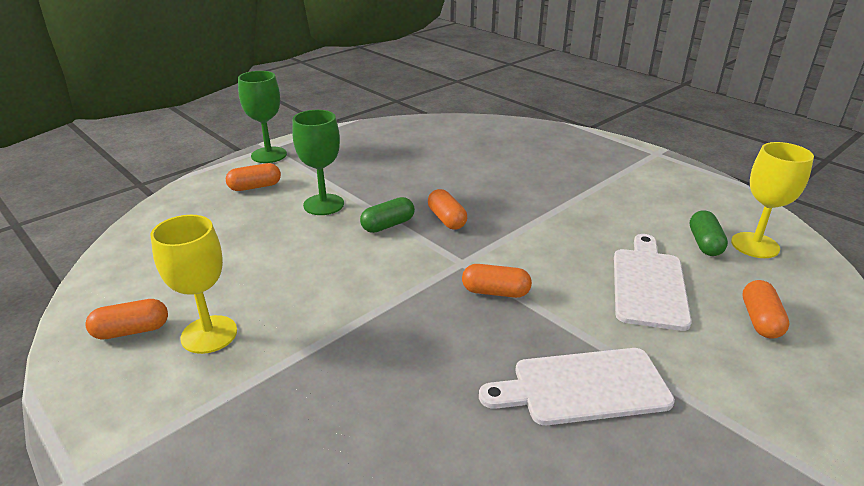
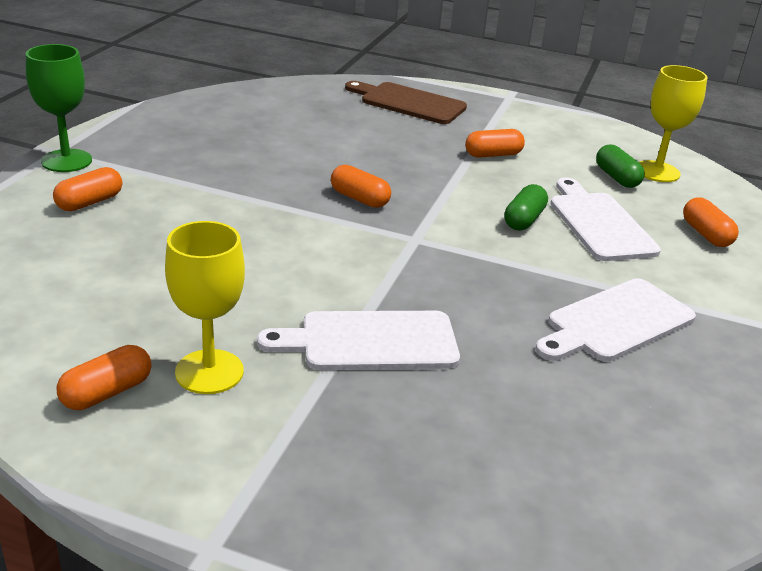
camera: 30 degrees left, 0 degrees up
(323, 204) = (202, 208): green goblet -> none
(346, 343) = (371, 342): none -> white cutting board
(388, 225) = (301, 216): green capsule -> green capsule (524, 220)
(495, 292) = (472, 260): orange capsule -> orange capsule (493, 155)
(558, 146) = (409, 103): none -> brown cutting board

